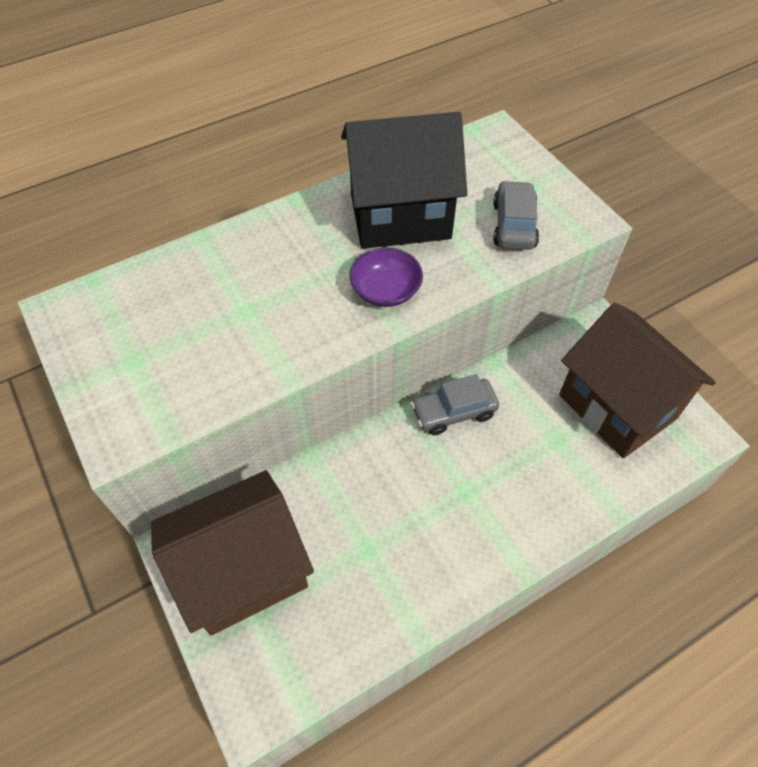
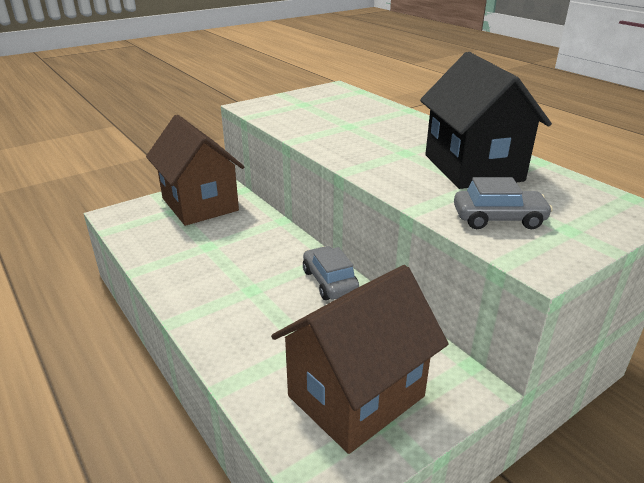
camera: 85 degrees right, 25 degrees down
(385, 290) = (384, 165): purple bowl -> none

